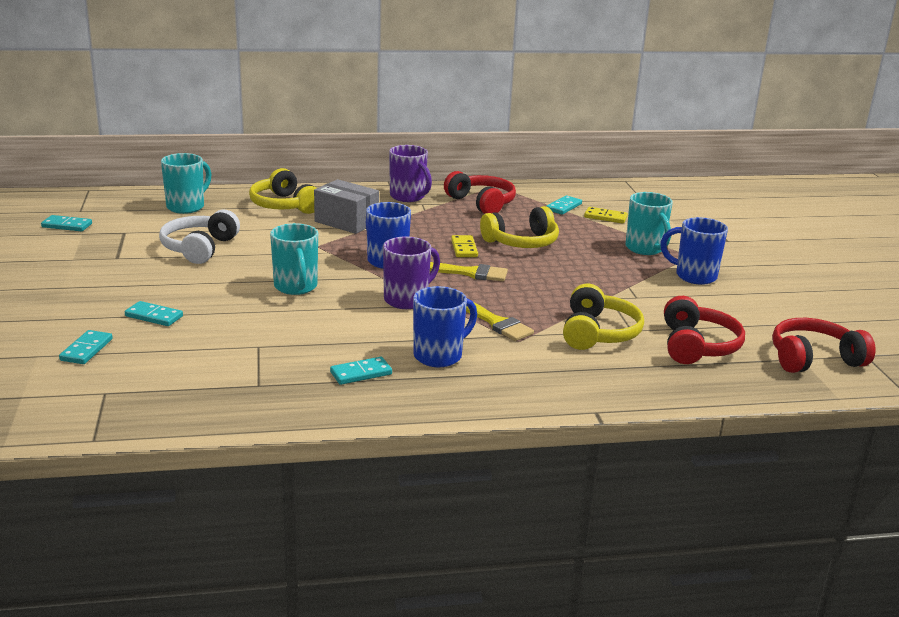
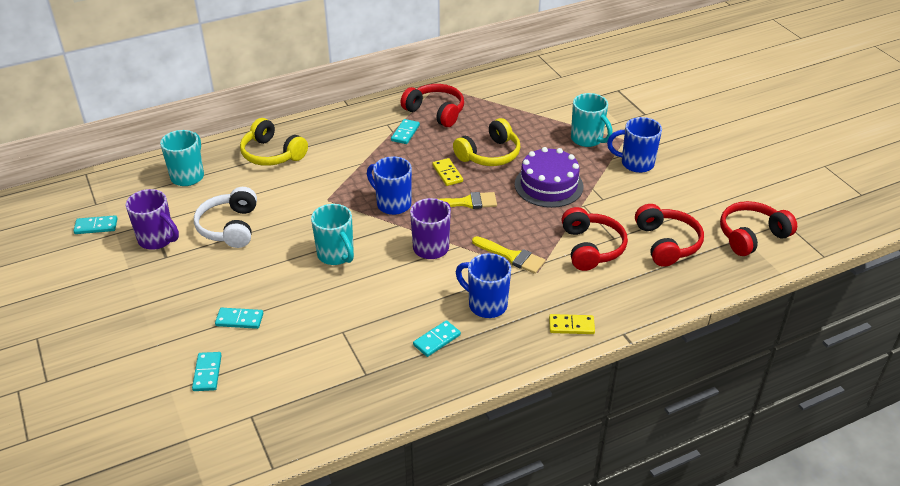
camera: 15 degrees left, 15 degrees up
(346, 222) = (336, 163): grey box -> none
(408, 197) = (371, 118): purple mug -> purple mug (157, 239)
(439, 356) = (486, 305): blue mug -> blue mug turned 90 degrees counterclockwise
(564, 207) = (503, 101): turquoise domino -> turquoise domino (405, 133)
(576, 276) = (548, 185): none -> purple cake
(598, 333) = (591, 248): yellow headphones -> red headphones
(605, 217) = (541, 107): yellow domino -> yellow domino (571, 326)

